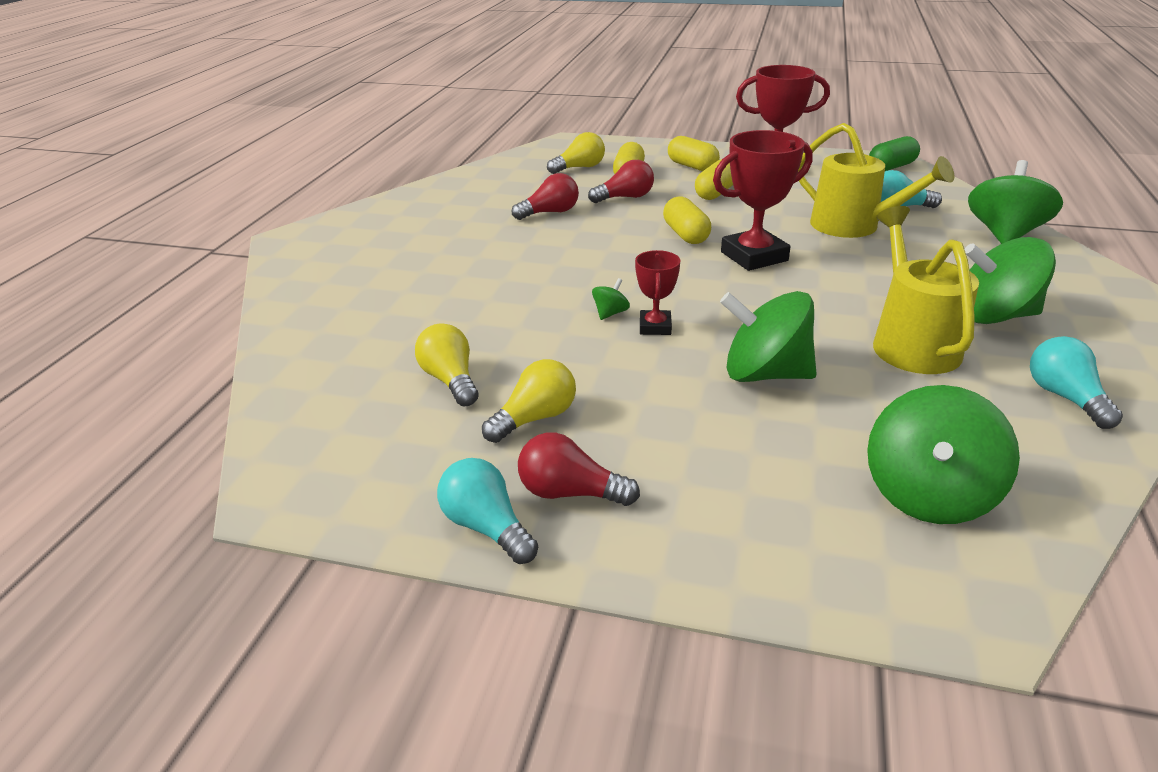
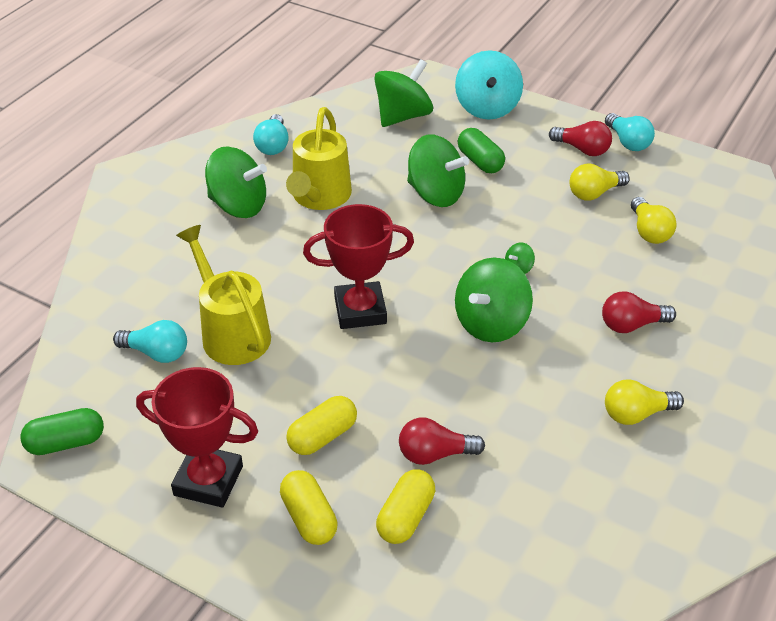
camera: 165 degrees left, 10 degrees up
(550, 212) = (535, 441): red light bulb -> red light bulb (631, 325)
(579, 168) = (466, 560): yellow light bulb -> yellow light bulb (636, 414)
(655, 327) = (489, 248): red trophy -> none
(686, 234) = (403, 360): yellow capsule -> none
(733, 434) = (480, 161): none -> green capsule
(790, 552) = (487, 107): none -> turquoise spinning top
(1004, 234) = (112, 287): green spinning top -> green spinning top (491, 323)

